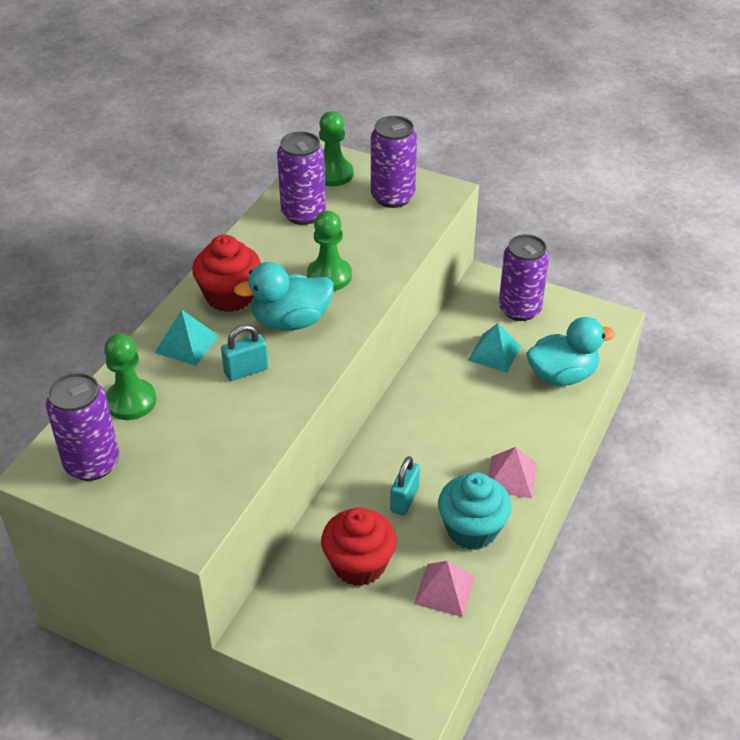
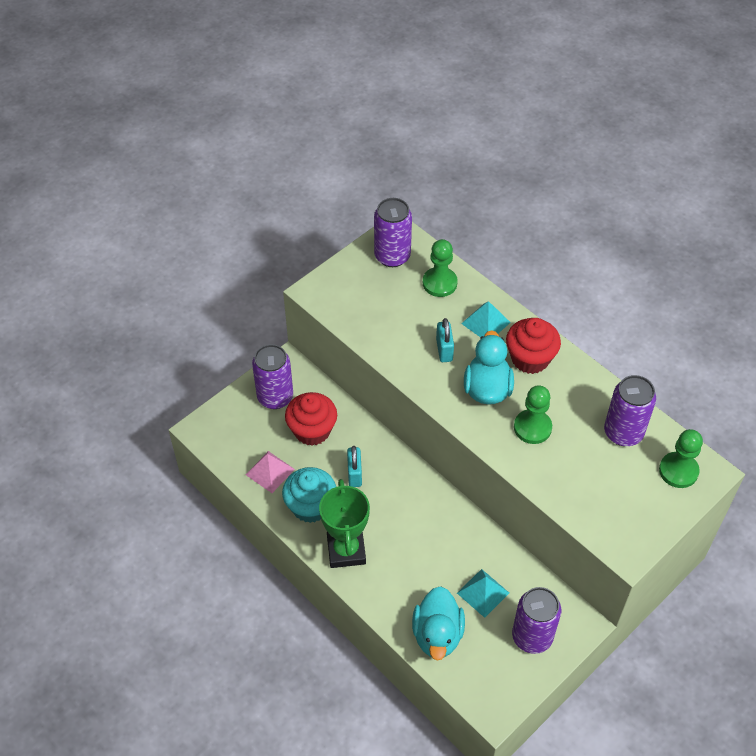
camera: 110 degrees right, 10 degrees up
(392, 197) = (629, 507): purple can -> purple can (275, 397)
(404, 499) = (354, 474): turquoise padlock -> turquoise padlock turned 45 degrees clockwise
(511, 477) = (346, 550): pink pyramid -> green trophy

